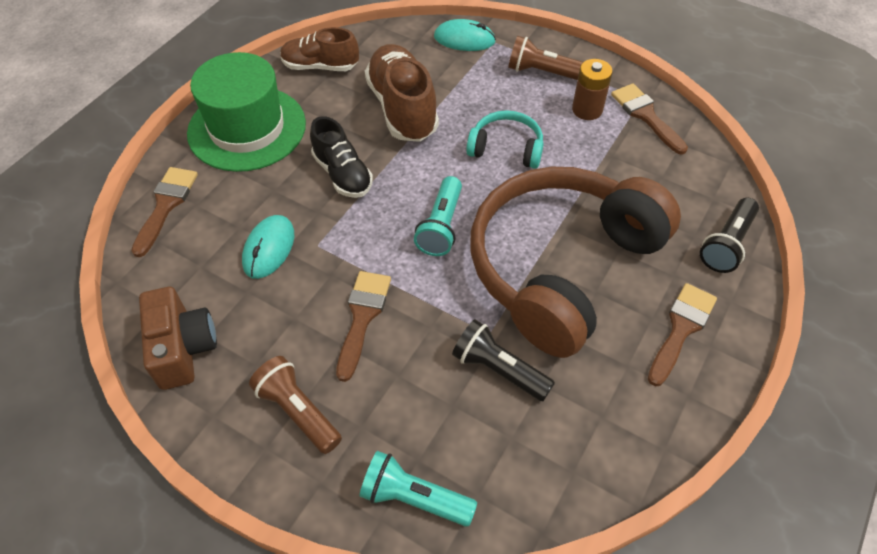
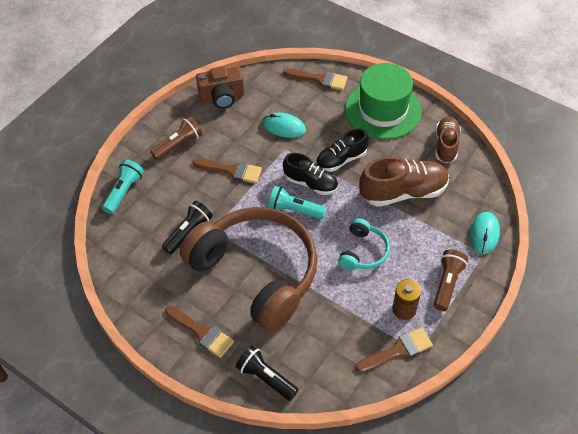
camera: 95 degrees right, 0 degrees up
(388, 208) = (311, 183): none -> black shoe

